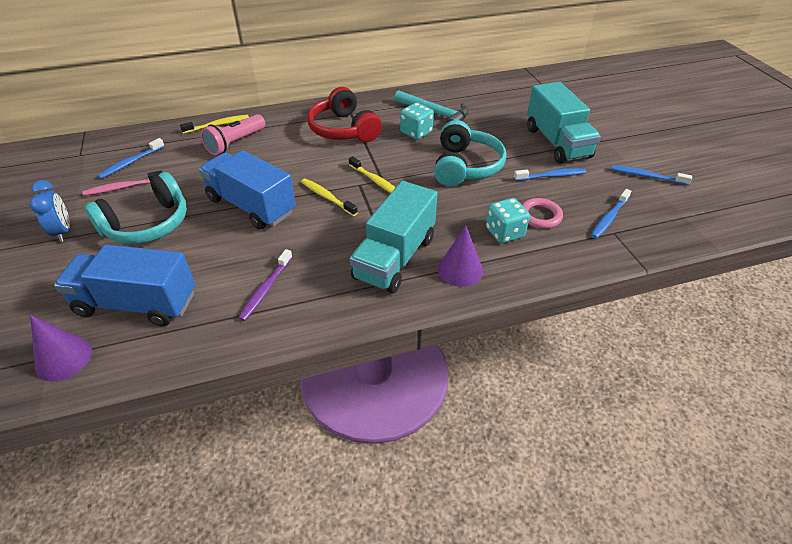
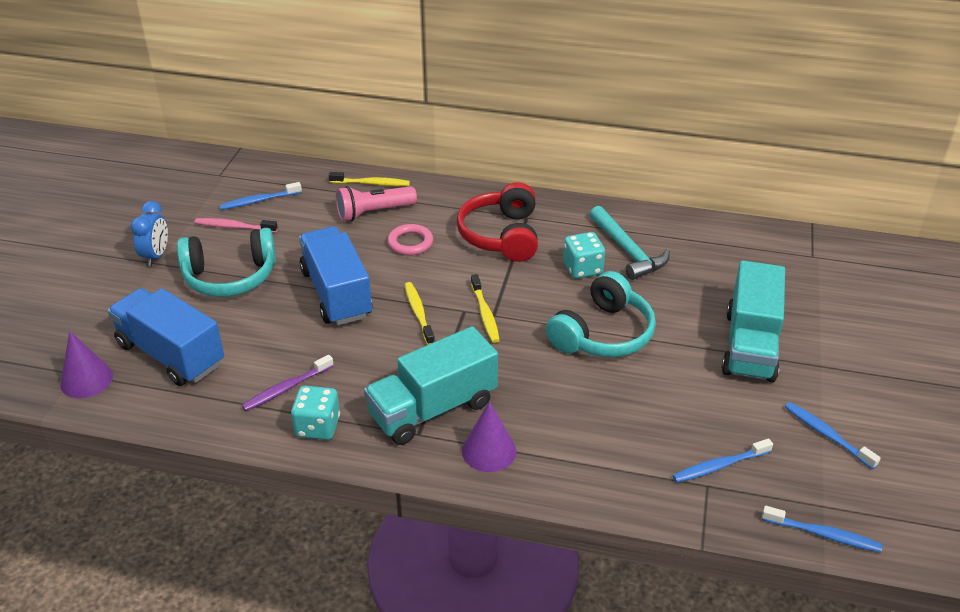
camera: 30 degrees right, 5 degrees down
(504, 233) = (575, 431): turquoise dice -> turquoise dice (318, 426)
(540, 216) = (635, 429): pink ring -> pink ring (410, 243)
(551, 176) = (698, 386): blue toothbrush -> blue toothbrush (823, 534)

